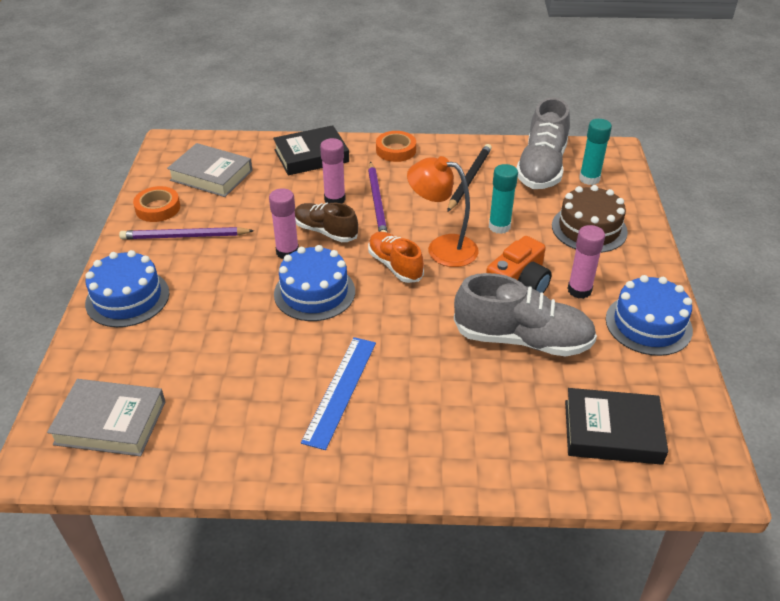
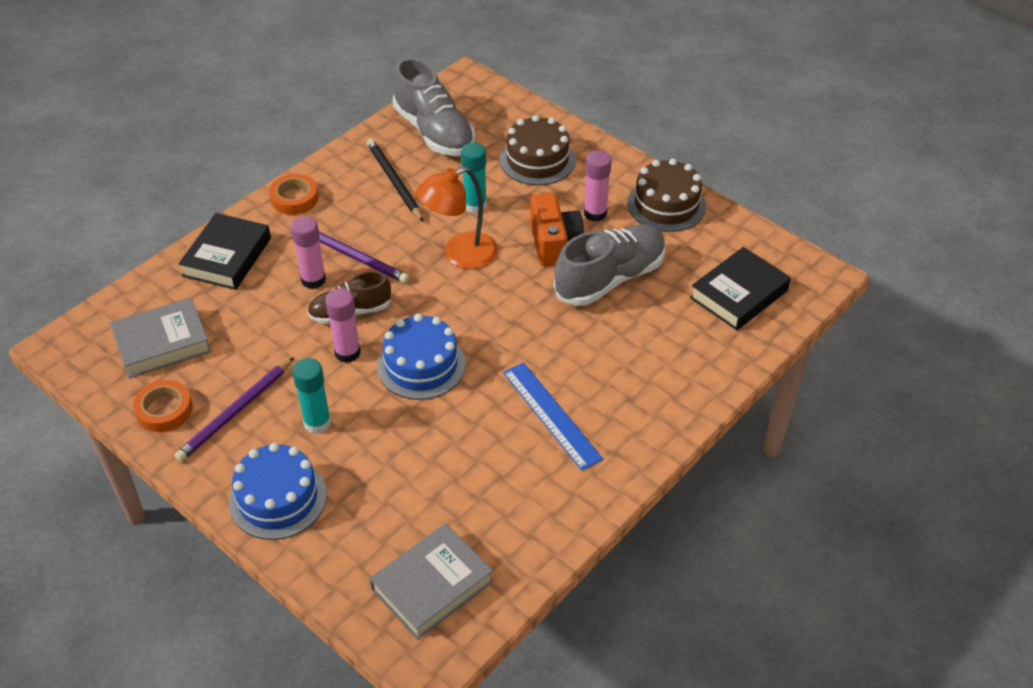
camera: 50 degrees left, 5 degrees up
(395, 265) = (447, 296): orange shoe -> none
(589, 179) = (482, 117): turquoise glue stick -> turquoise glue stick (317, 422)
(648, 324) = (666, 204): blue cake -> brown cake

